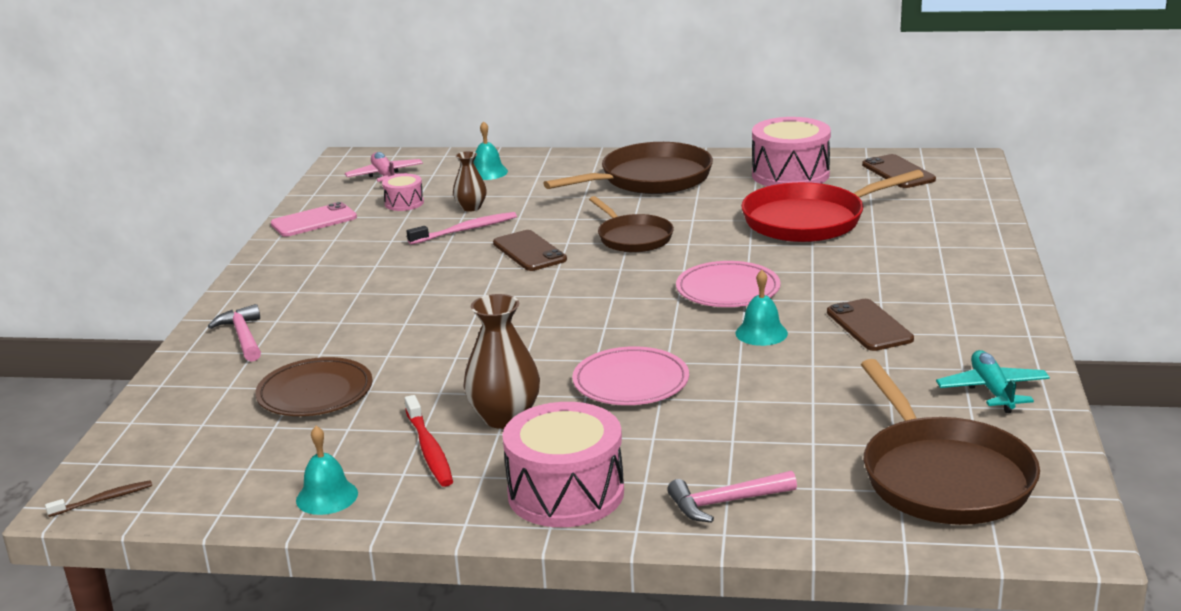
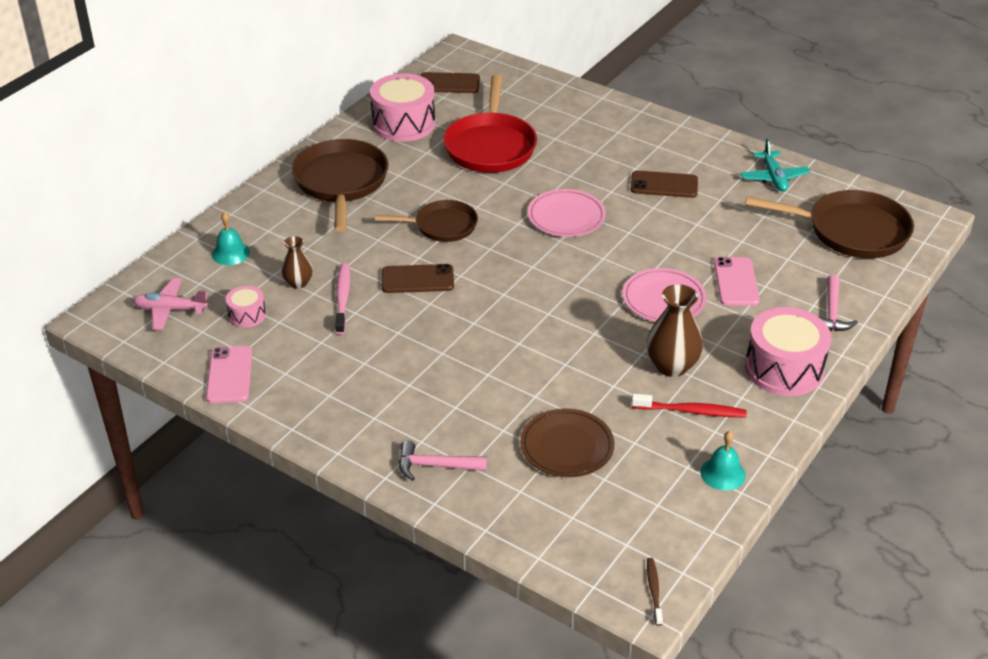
camera: 65 degrees left, 15 degrees up
(718, 418) = (736, 282): none -> pink phone
(761, 333) = (639, 226): turquoise bell -> none
(992, 390) = (773, 177): turquoise plane -> turquoise plane turned 120 degrees counterclockwise

